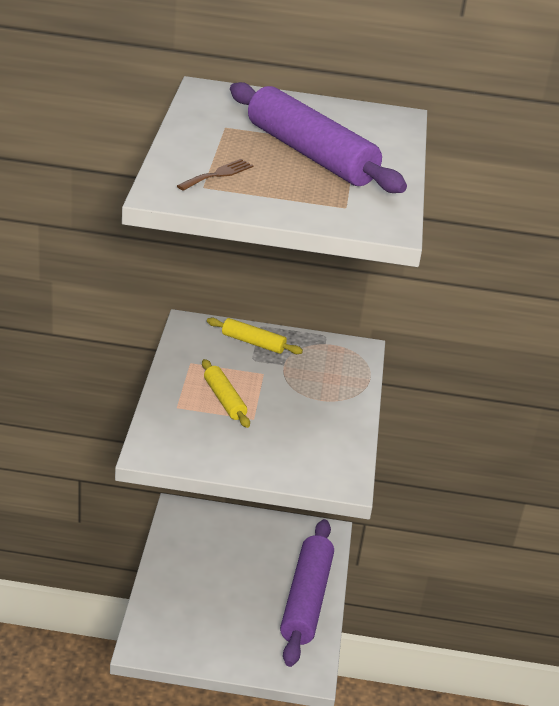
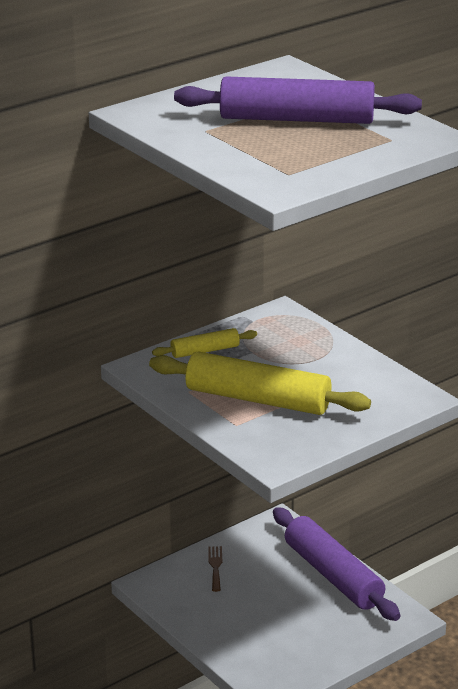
camera: 40 degrees left, 5 degrees down
(218, 174) = (278, 162): brown fork -> brown fork (215, 566)
(224, 399) = (258, 399): yellow rolling pin -> yellow rolling pin, size x2.01

